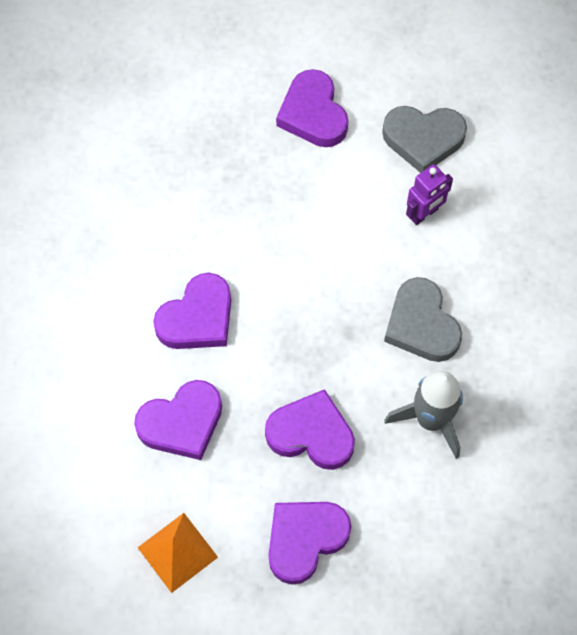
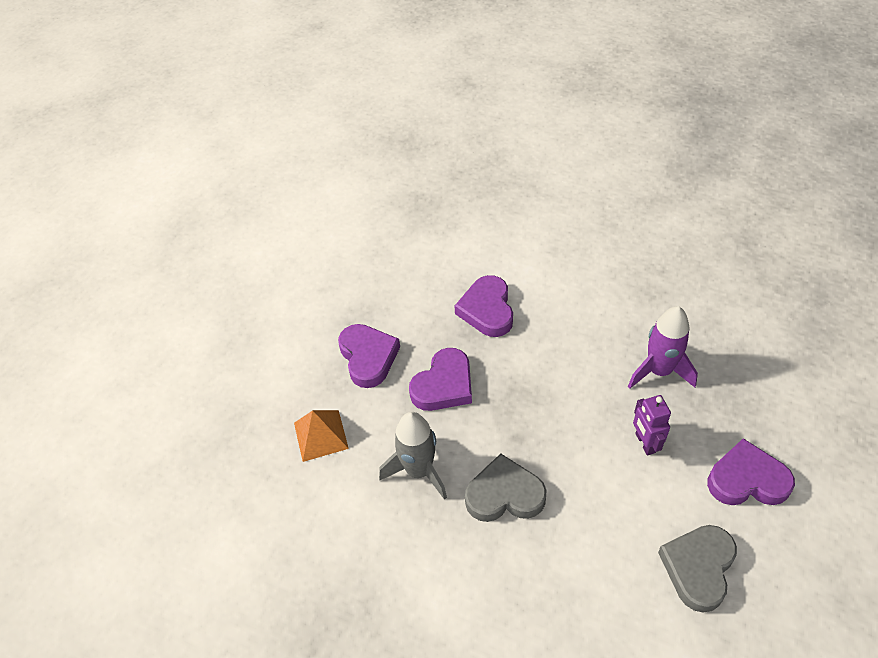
camera: 115 degrees right, 15 degrees down
(177, 552) = (397, 285): orange pyramid -> orange pyramid (321, 435)
(197, 318) = (567, 340): purple heart -> none
(208, 214) = (659, 371): none -> purple rocket
(424, 214) = (614, 537): purple robot -> purple robot (645, 443)

